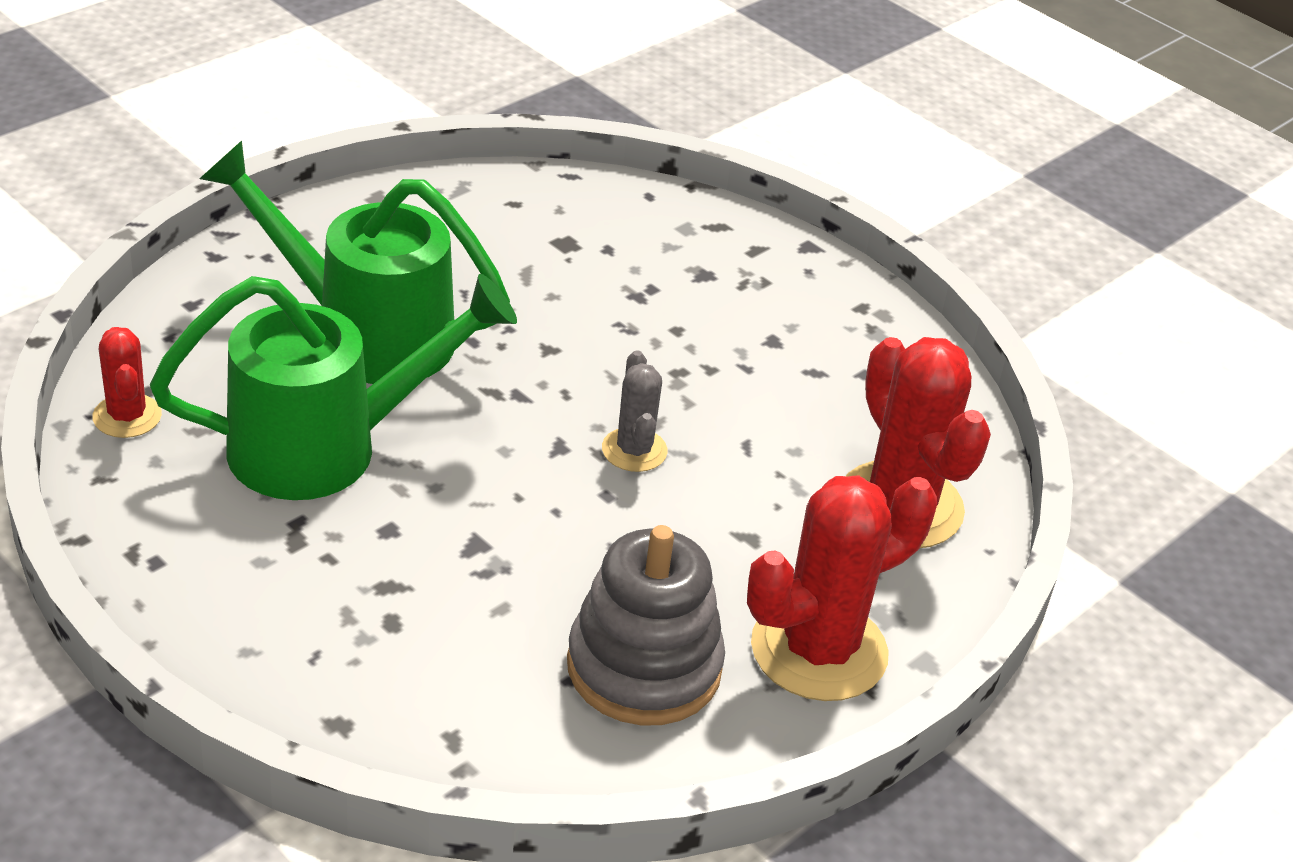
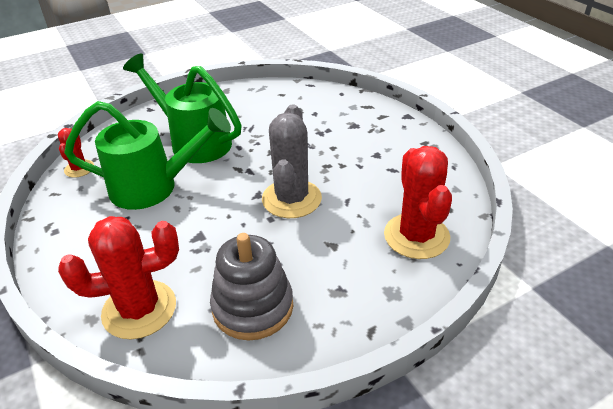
camera: 20 degrees right, 0 degrees up
(634, 450) = (291, 199): grey cactus -> grey cactus, size x1.90
(819, 650) = (348, 308): red cactus -> red cactus (139, 309)

